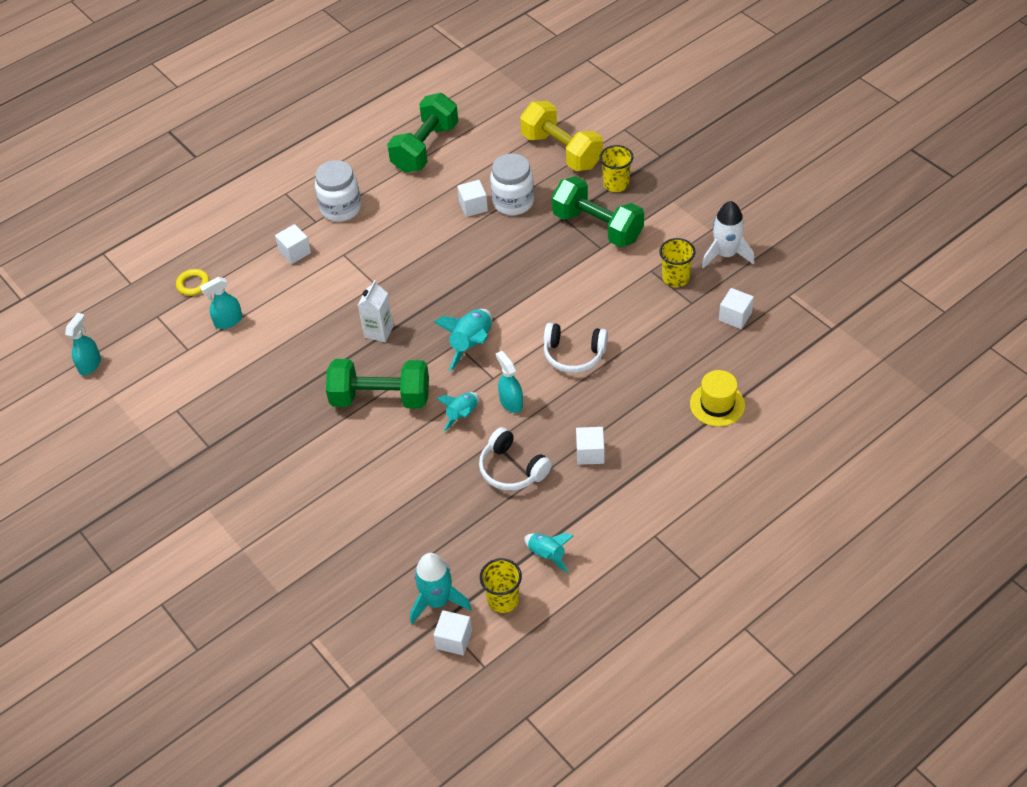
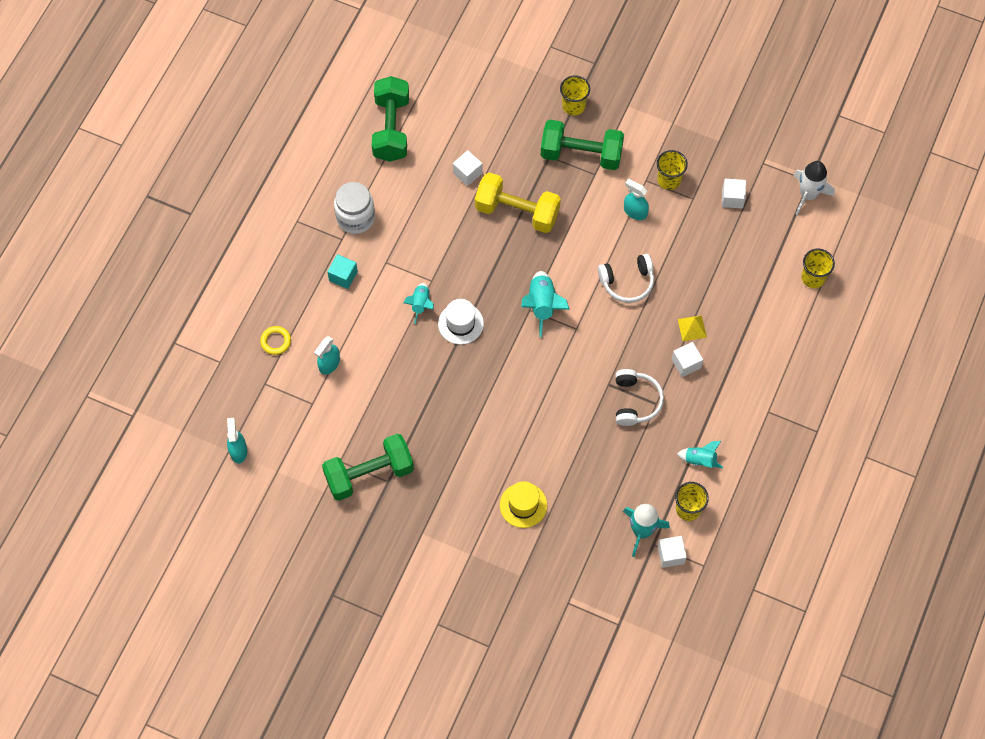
camera: 30 degrees left, 15 degrees up
(295, 252) = (343, 276): white cube -> turquoise cube
(379, 331) = (460, 323): white carton -> white hat
(380, 398) = (498, 382): green dumbbell -> green dumbbell (369, 474)
(462, 415) = (571, 371): turquoise rocket -> turquoise rocket (420, 304)
(511, 402) = (602, 344): turquoise spray bottle -> turquoise spray bottle (635, 212)
(512, 469) = (635, 401): white headphones -> white headphones turned 105 degrees counterclockwise
(513, 202) = (498, 156): white jar -> none
(561, 151) = (510, 89): yellow dumbbell -> yellow dumbbell (517, 212)
(617, 421) = (692, 328): none -> yellow pyramid
(717, 404) = (758, 283): yellow hat -> yellow hat (523, 505)
(726, 254) = (696, 142): white rocket -> white rocket (808, 195)
(783, 421) = (813, 278): none -> yellow cup

